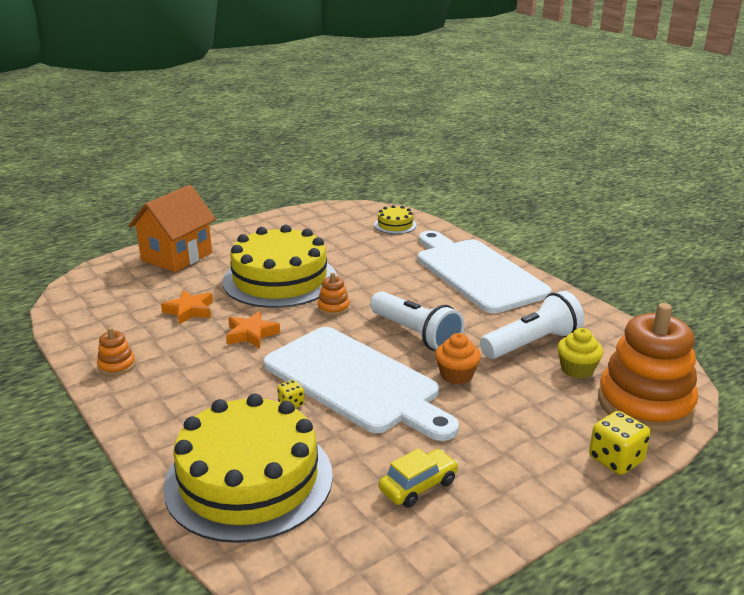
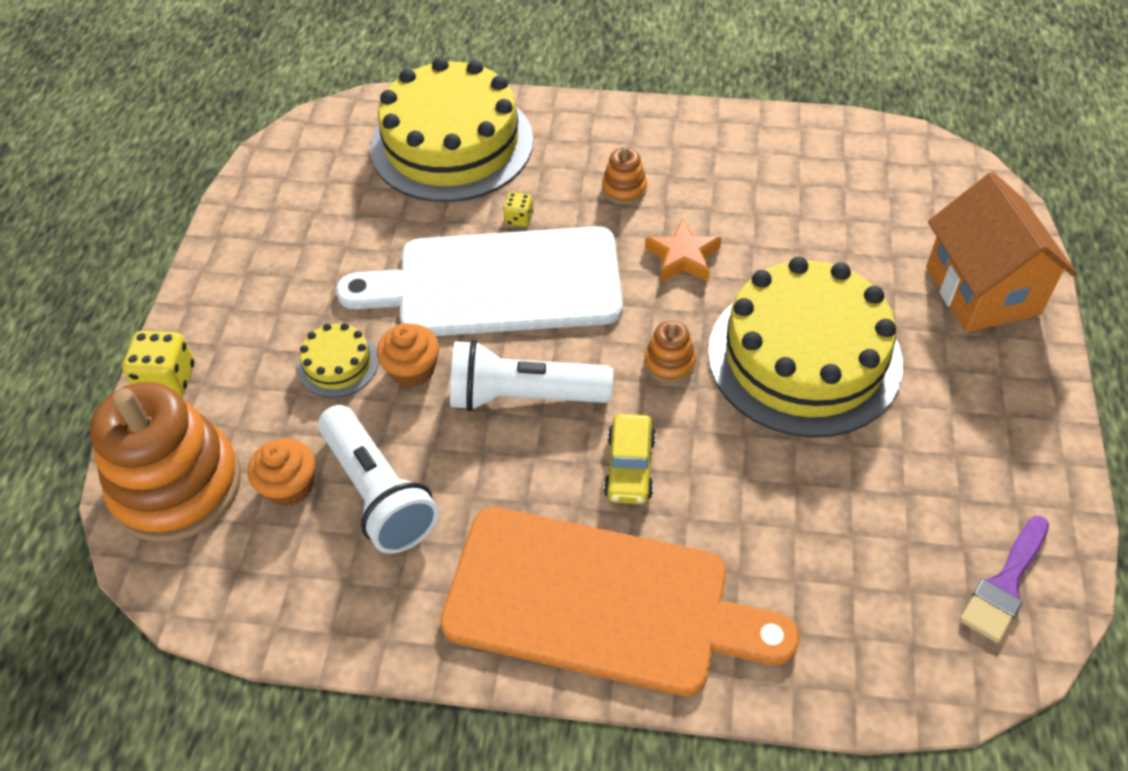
camera: 135 degrees right, 25 degrees up
(117, 366) = (723, 137): orange stacking toy -> orange stacking toy (624, 189)
(189, 311) = (795, 234): orange star -> none
(338, 215) = (1005, 584): none -> purple brush
(395, 225) = (885, 640): yellow cake -> yellow cake (338, 364)
(418, 486) = (319, 230): yellow car -> yellow car (630, 467)
(477, 273) = (600, 603): white cutting board -> orange cutting board
(532, 343) = (378, 493): white flashlight -> white flashlight turned 45 degrees counterclockwise
(577, 369) = (289, 486): yellow cupcake -> orange cupcake

